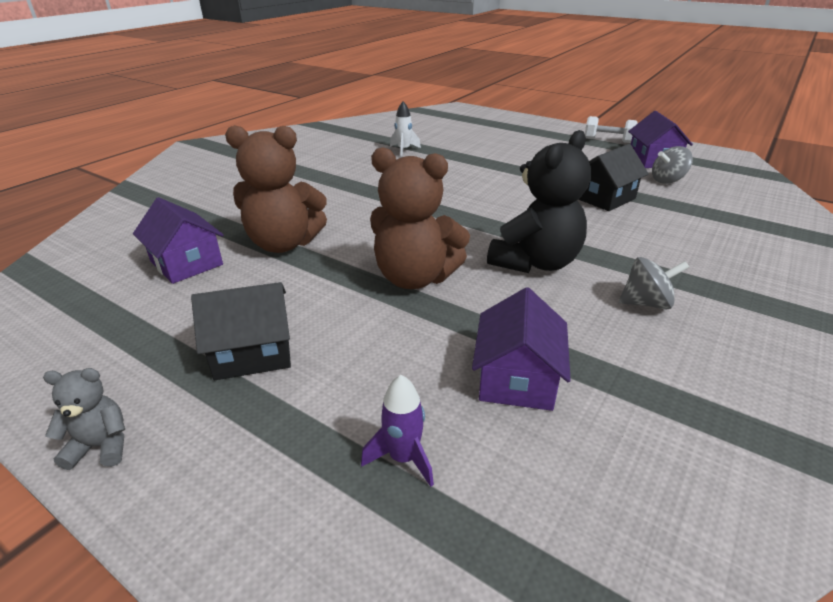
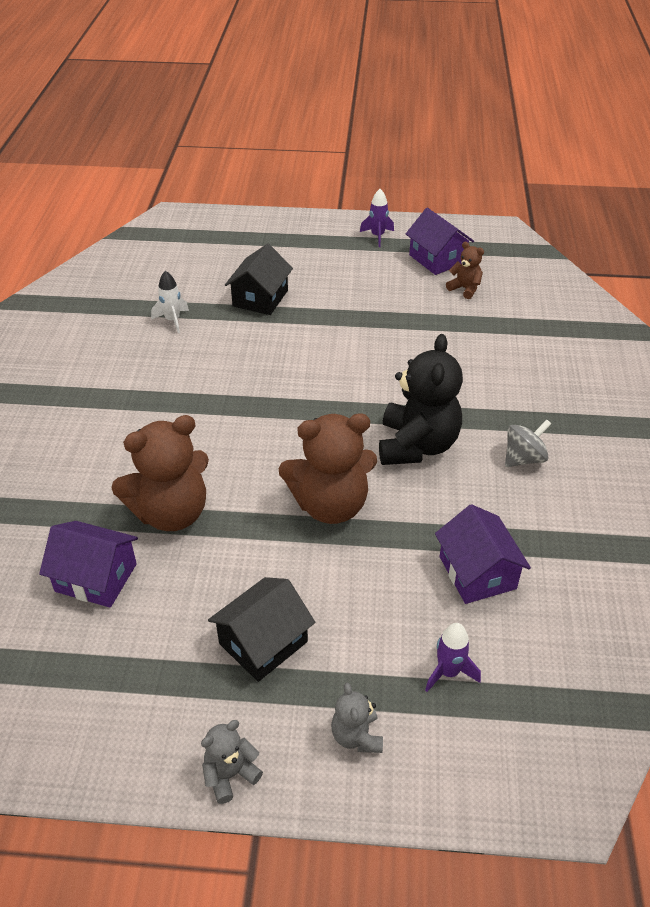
camera: 30 degrees left, 10 degrees up
(247, 473) = (356, 736): none -> grey teddy bear
(604, 198) = (424, 335): black house -> black house (260, 298)
(608, 140) = (377, 236): white dumbbell -> purple rocket
(667, 180) = (465, 289): grey spinning top -> brown teddy bear

